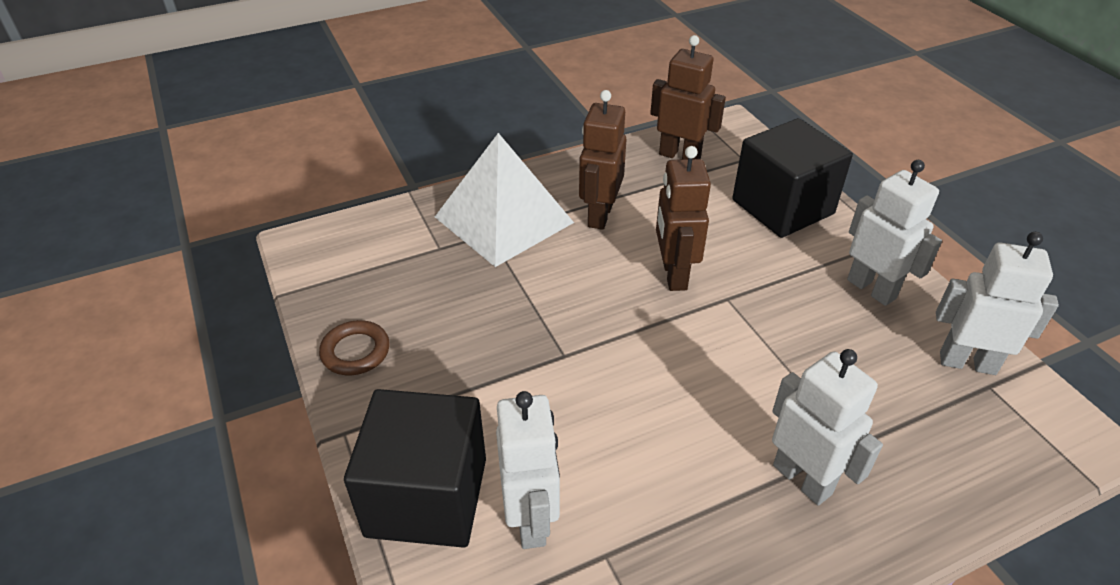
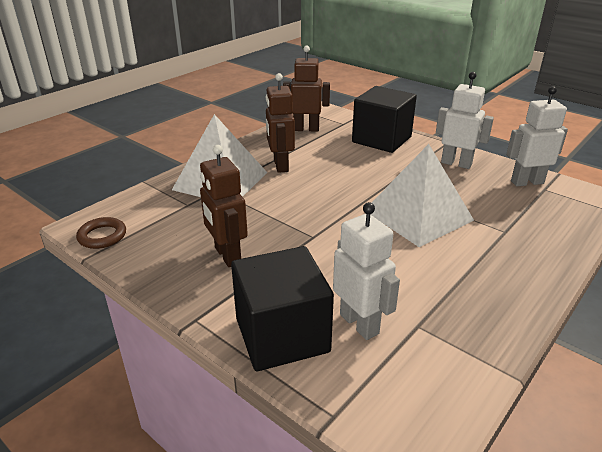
camera: 25 degrees left, 10 degrees down
(355, 351) = (169, 273): brown ring -> brown ring (102, 236)
(673, 275) = (347, 182): brown robot -> brown robot (227, 255)
(739, 368) = (418, 215): none -> white pyramid
(802, 479) = (492, 254): white robot -> none

